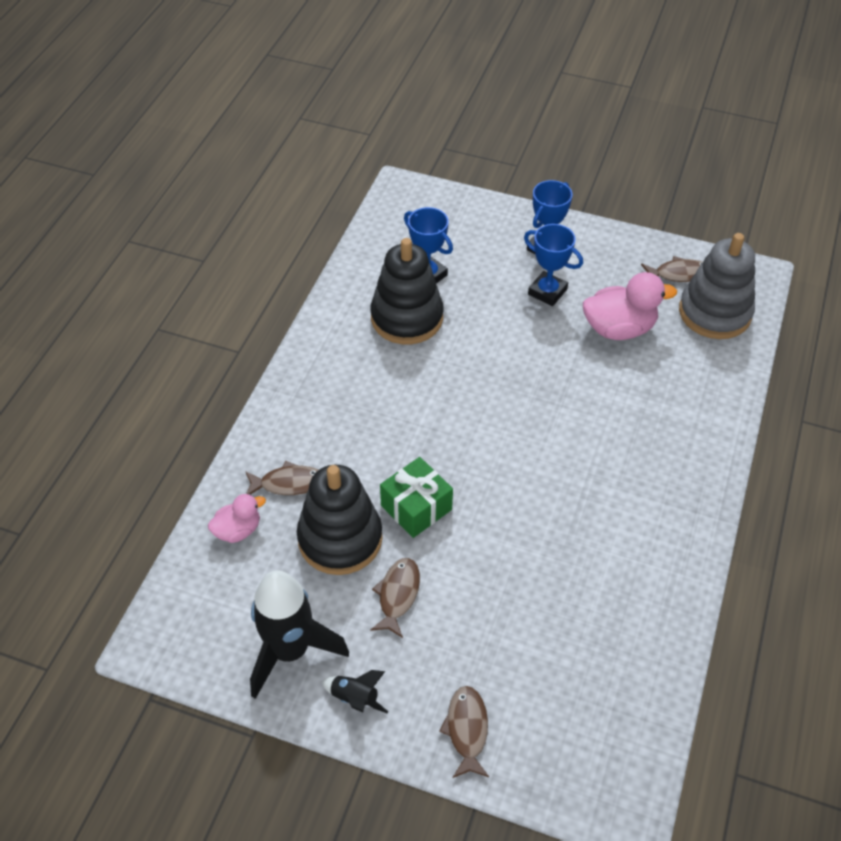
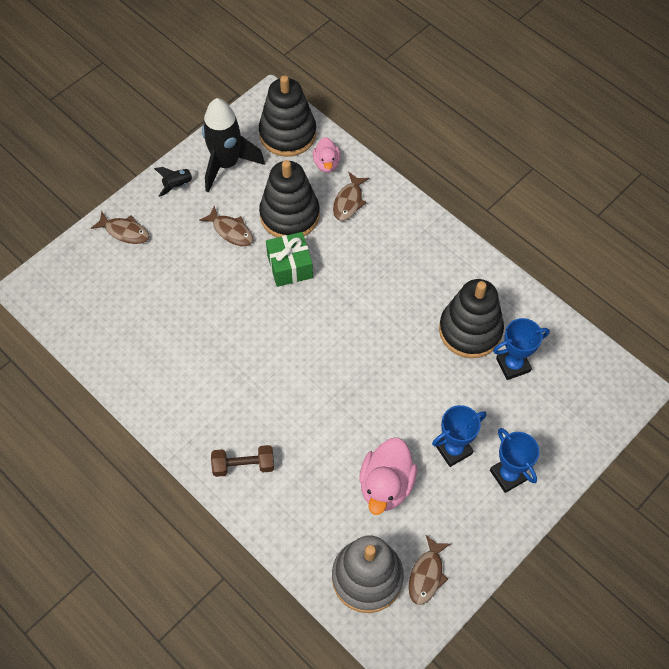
camera: 115 degrees right, 10 degrees up
(204, 596) = (287, 134): none -> black stacking toy
(684, 450) = (243, 465): none -> brown dumbbell

